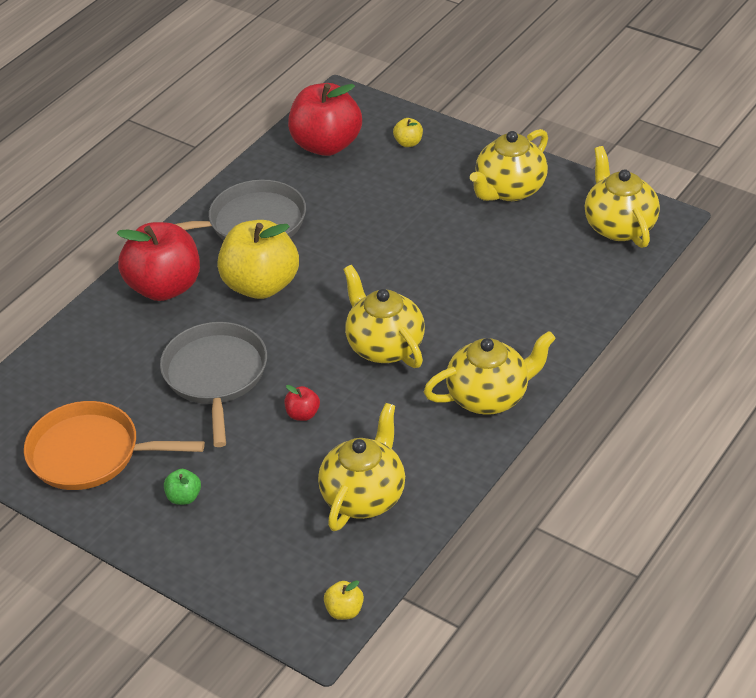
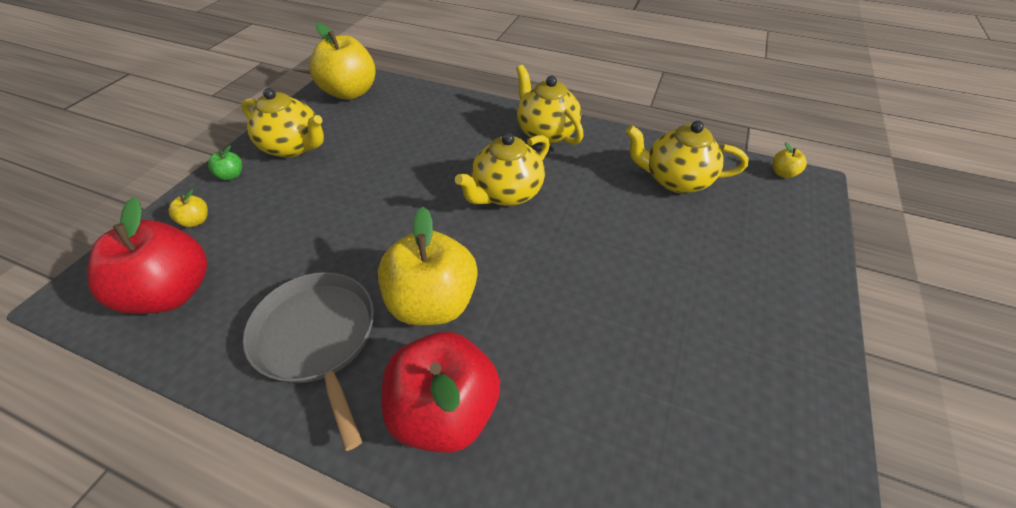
camera: 105 degrees left, 5 degrees up
(90, 453) = (749, 409): orange pan -> none
(184, 497) = (750, 297): green apple -> green apple (231, 175)
(215, 375) = (582, 312): grey pan -> none
(303, 414) = (607, 231): red apple -> none
(619, 226) = (350, 92): yellow teapot -> yellow apple

